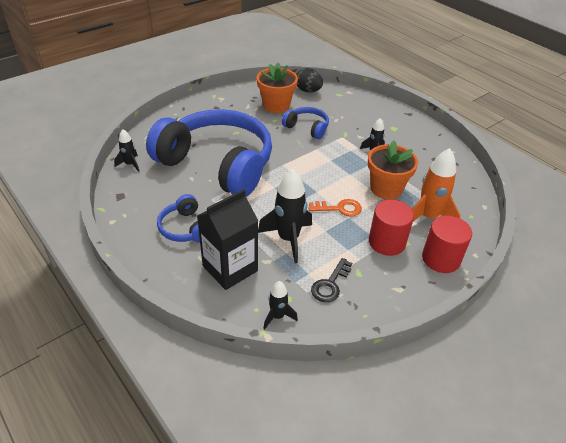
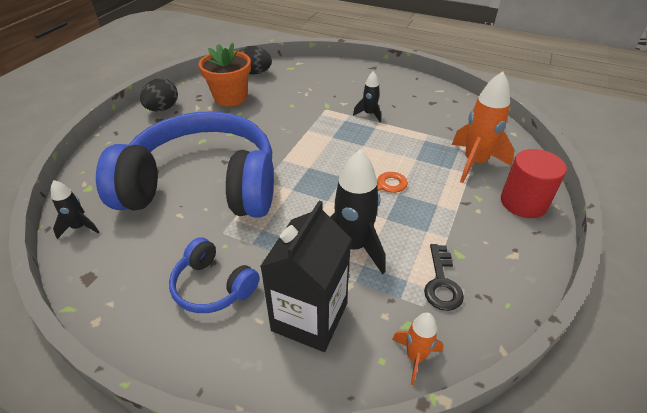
camera: 25 degrees left, 0 degrees up
(223, 100) = (162, 109): none -> black egg
(277, 316) = (415, 357): black rocket -> orange rocket
(307, 128) = (281, 111): blue headphones -> none
(386, 189) = (411, 148): orange flower pot -> none
(387, 242) = (459, 206): red cylinder -> none

